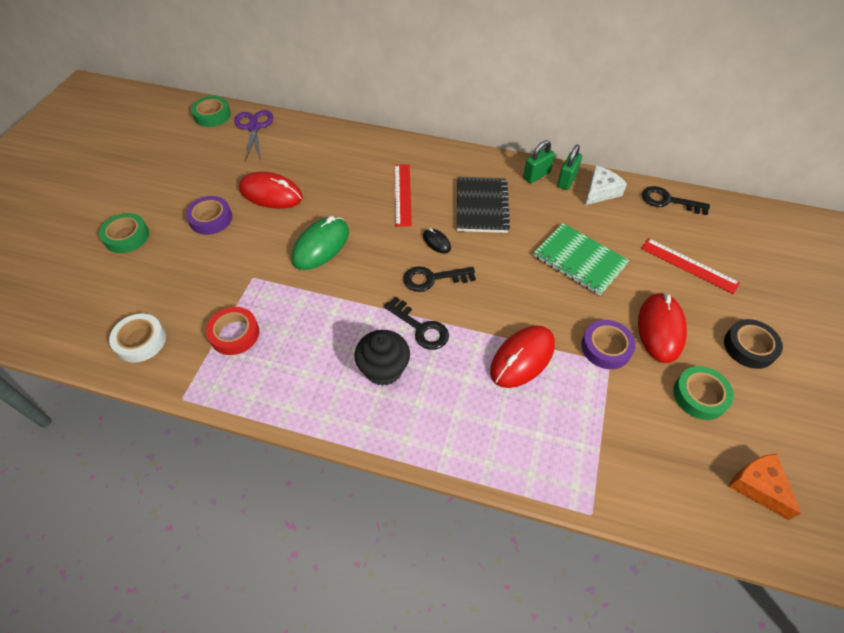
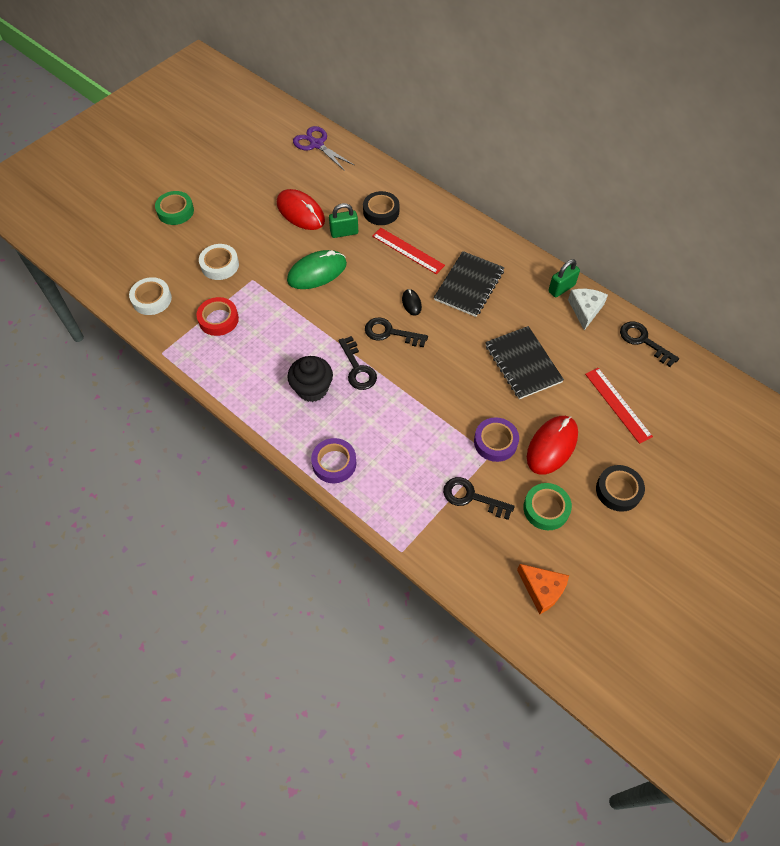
camera: 25 degrees right, 5 degrees up
(207, 275) = (220, 265): none -> white tape
(211, 219) = (244, 218): purple tape -> purple tape (334, 463)
(212, 115) = (288, 121): green tape -> none
(254, 127) = (317, 144): purple scissors -> purple scissors turned 60 degrees counterclockwise
(354, 167) = (381, 211): none -> black tape
(402, 194) = (408, 250): red ruler -> red ruler turned 75 degrees counterclockwise
(522, 358) = (422, 423): red mouse -> none
(536, 175) = (536, 274): green padlock -> green padlock (344, 232)
(579, 260) = (523, 364): green notebook -> black notebook
(600, 192) = (585, 310): white cheese -> white cheese turned 60 degrees counterclockwise
(622, 416) = (472, 497): none -> black key
(758, 486) = (542, 589): orange cheese -> orange cheese turned 135 degrees clockwise

